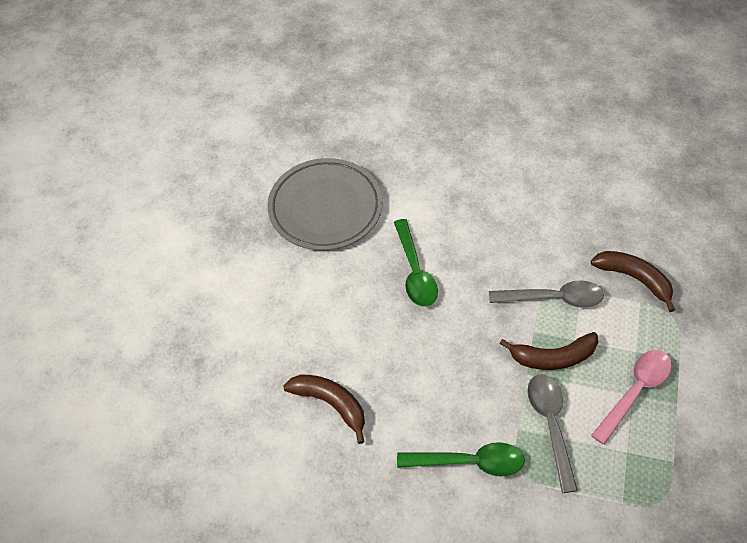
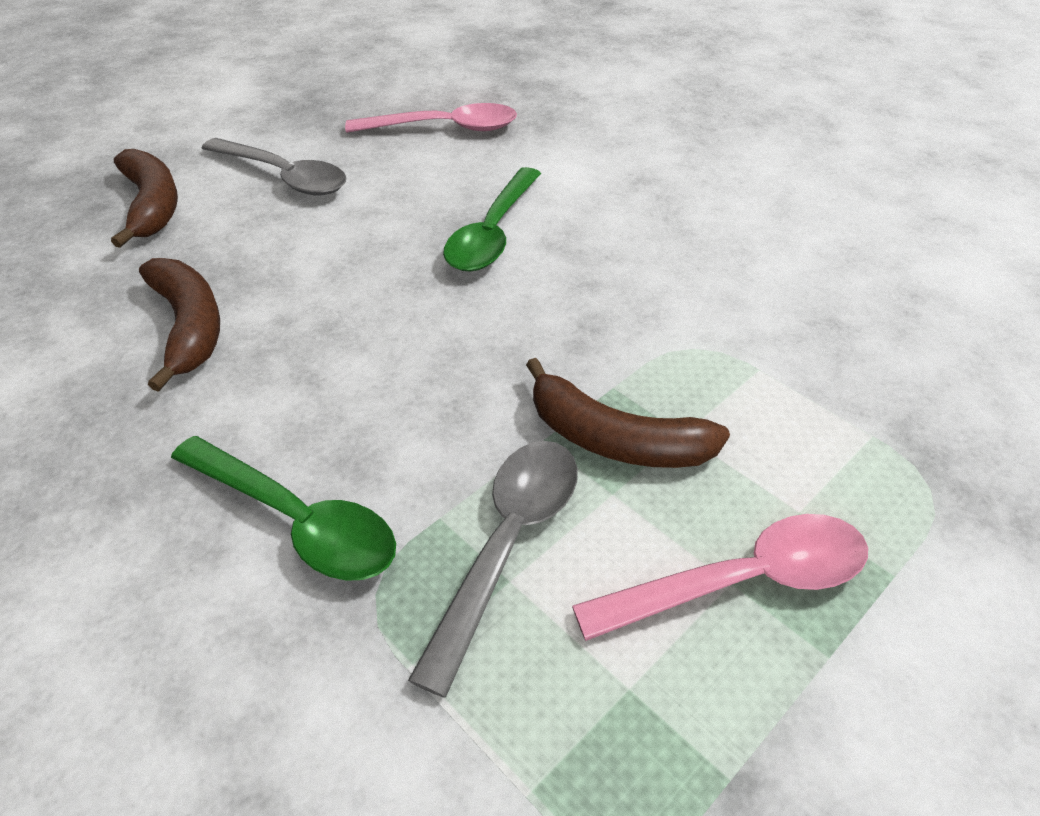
camera: 30 degrees right, 10 degrees down
(325, 208) = (444, 128): grey plate -> pink spoon
(553, 298) = (694, 357): grey spoon -> grey spoon (284, 176)
(634, 279) = (886, 396): brown banana -> brown banana (152, 206)

